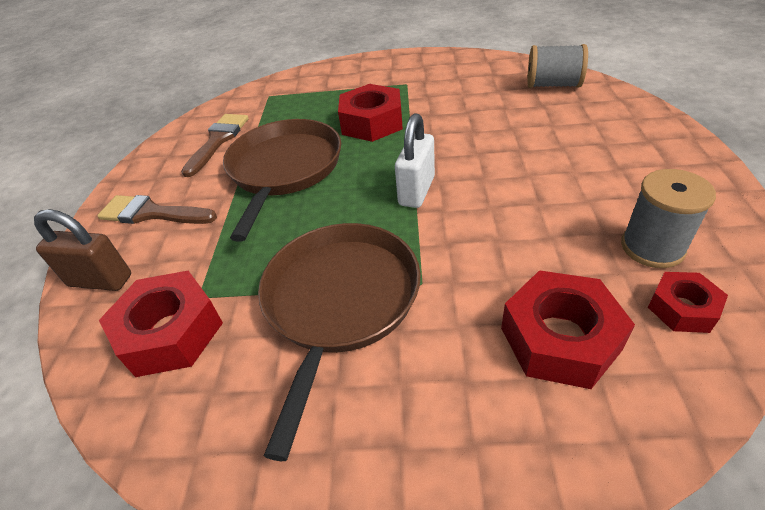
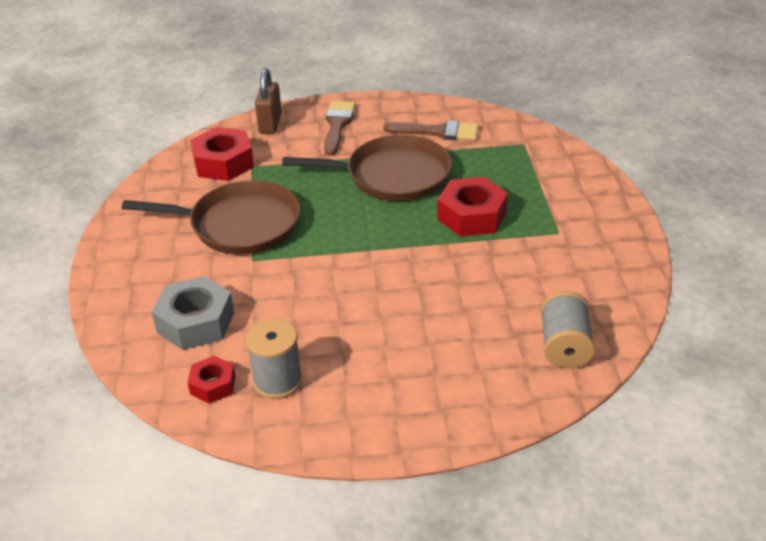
camera: 80 degrees right, 5 degrees down
(417, 191) = (359, 251): white padlock -> none
(560, 338) = (195, 322): red nut -> grey nut

